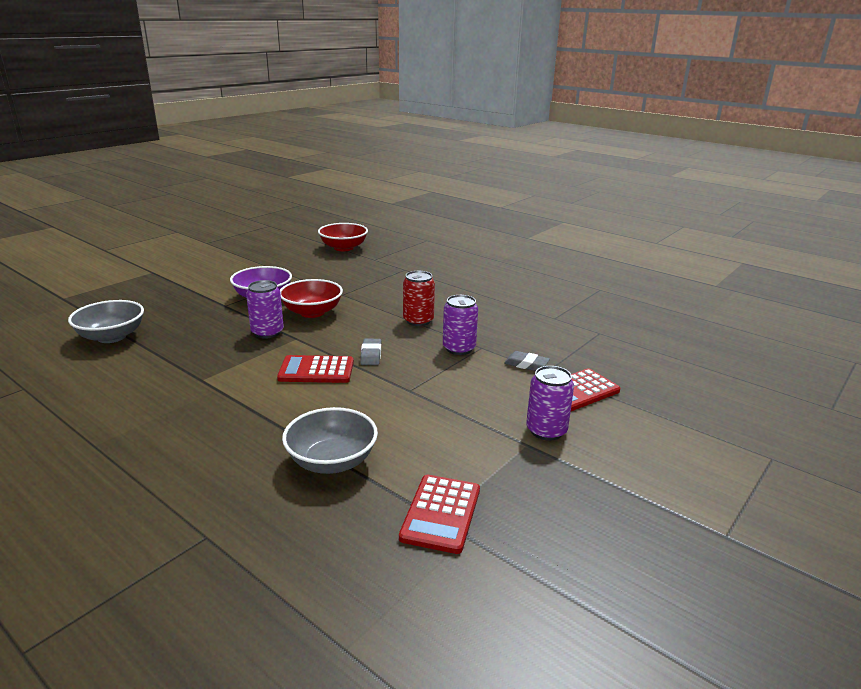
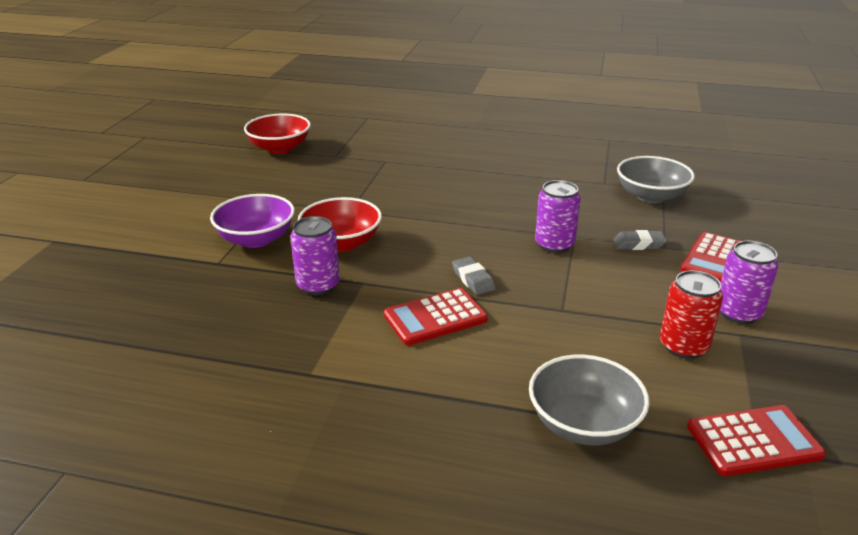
camera: 25 degrees left, 5 degrees up
(111, 337) = (109, 352): grey bowl -> grey bowl (651, 196)
(418, 321) = (474, 222): red can -> red can (683, 346)
(441, 513) = (753, 441): red calculator -> red calculator turned 90 degrees counterclockwise

